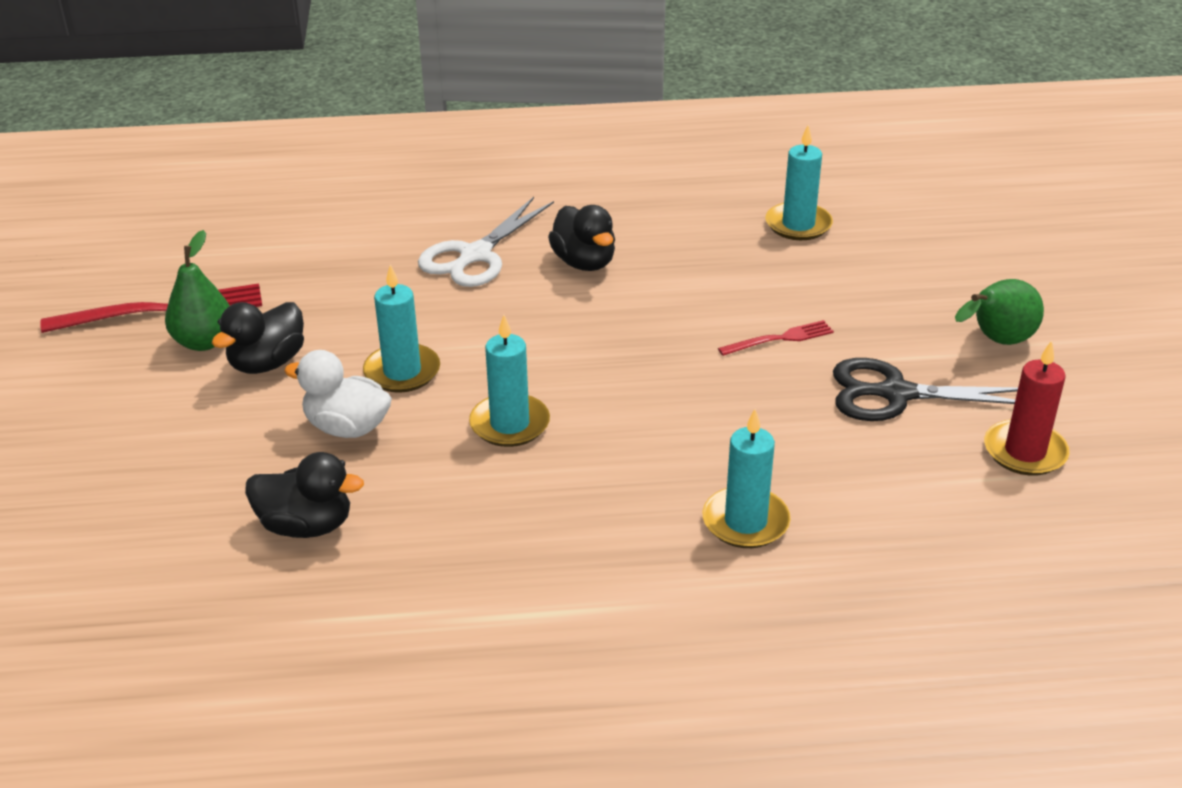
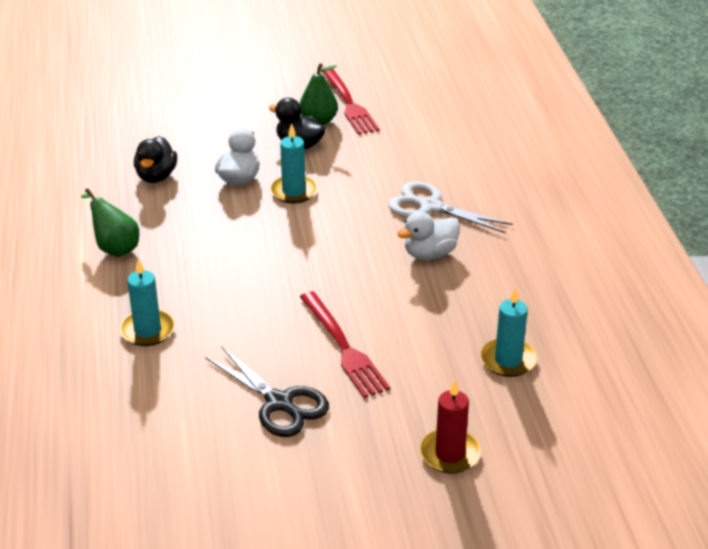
camera: 85 degrees right, 0 degrees up
(510, 424) = (243, 235): turquoise candle -> none
(584, 262) = (430, 254): black duck -> white duck
(780, 339) = (344, 347): red fork -> red fork, size x1.82
(895, 394) = (279, 403): black scissors -> black scissors turned 135 degrees clockwise
(996, 341) = (352, 465): green pear -> green pear (115, 248)
(1025, 452) = (212, 466): red candle -> red candle (450, 454)

